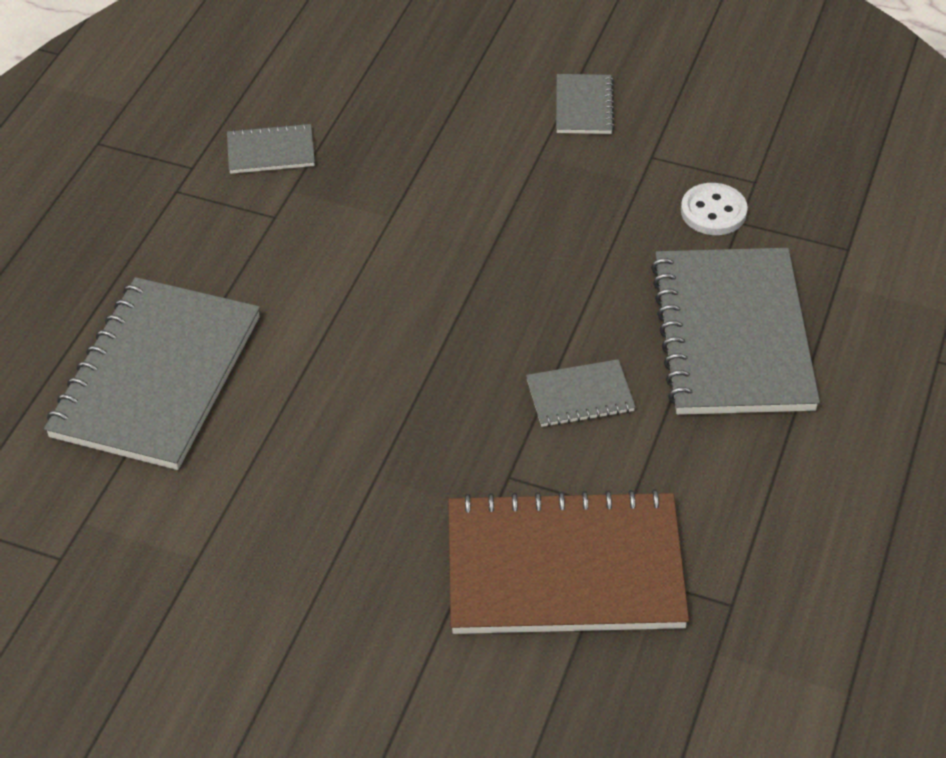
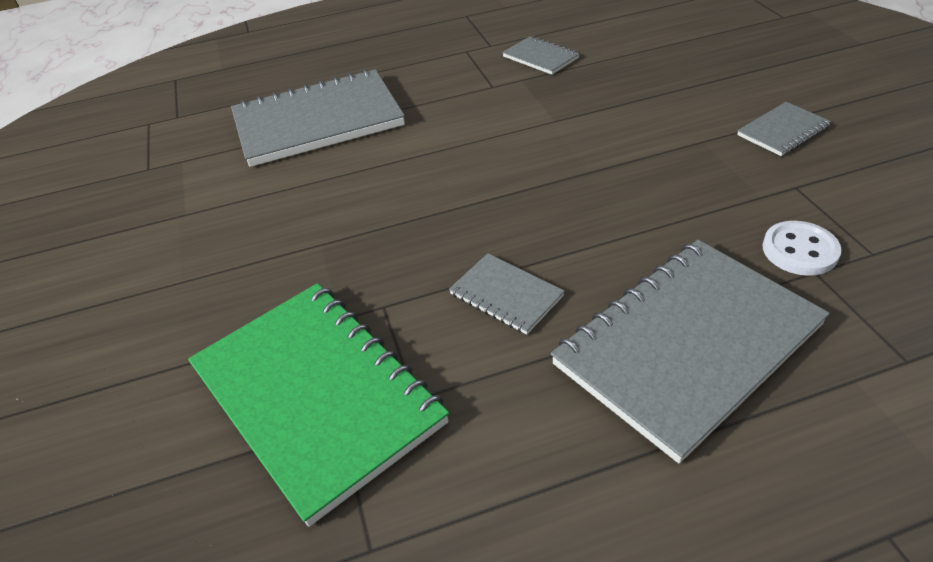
camera: 55 degrees right, 5 degrees down
(564, 568) = (316, 395): brown notebook -> green notebook

